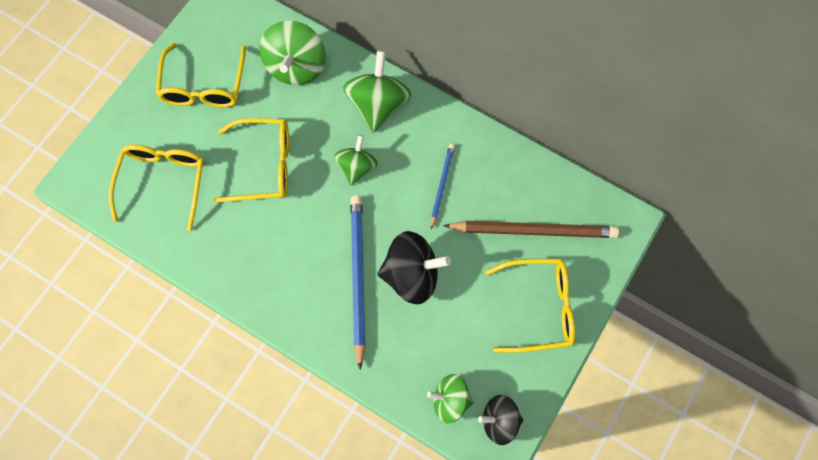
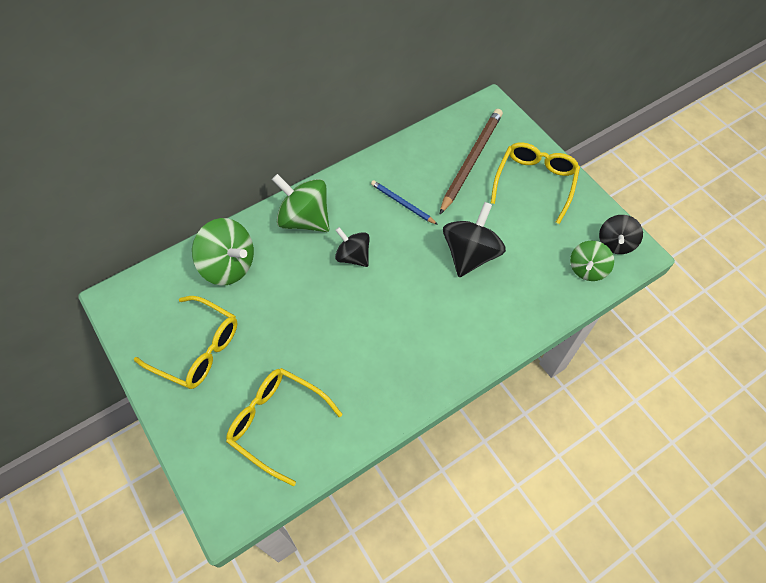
camera: 65 degrees left, 10 degrees down
(264, 166) = (310, 327): yellow glasses -> none
(357, 167) = (353, 256): green spinning top -> black spinning top
(357, 277) = (453, 294): blue pencil -> none

